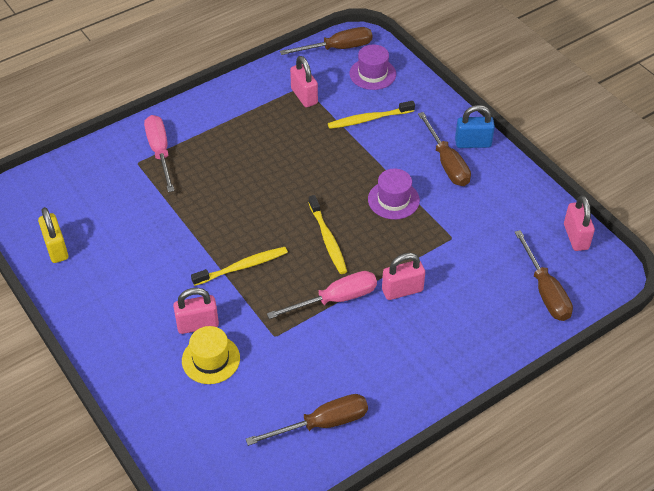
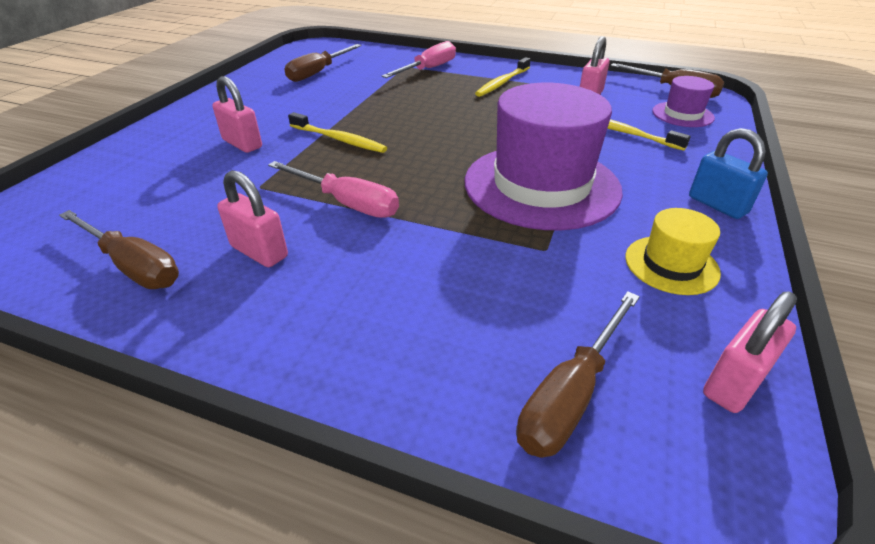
camera: 55 degrees right, 10 degrees down
(56, 248) = (280, 70): yellow padlock -> none
(211, 359) = (199, 164): yellow hat -> yellow hat (671, 264)
(327, 239) = (429, 168): yellow toothbrush -> yellow toothbrush (502, 82)
(393, 200) = (541, 185): purple hat -> purple hat, size x2.12
(402, 290) = (410, 244): pink padlock -> pink padlock (259, 251)
(447, 163) = (654, 199): brown screwdriver -> brown screwdriver (318, 73)

